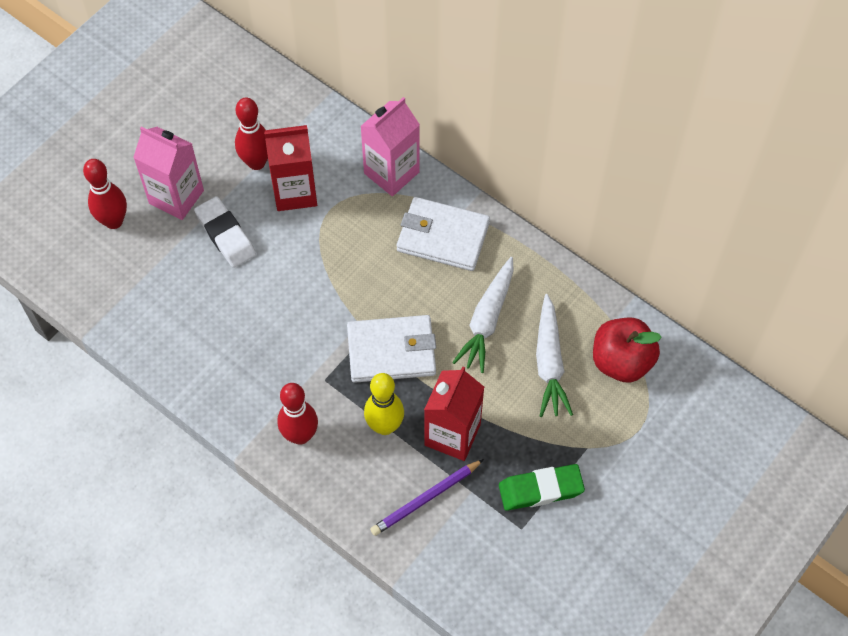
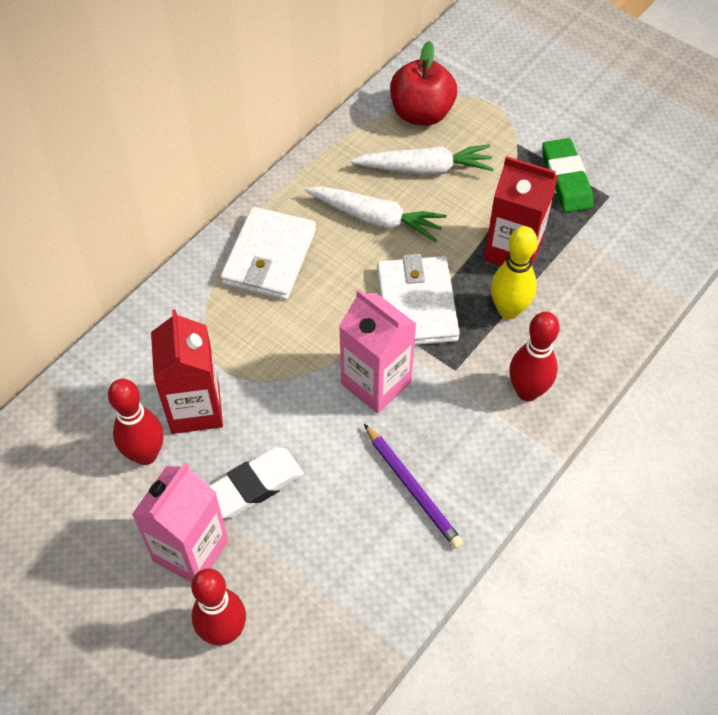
camera: 90 degrees left, 5 degrees down
(391, 173) = (177, 307): pink carton -> pink carton (376, 383)
(426, 499) = (588, 273): purple pencil -> purple pencil (412, 488)

